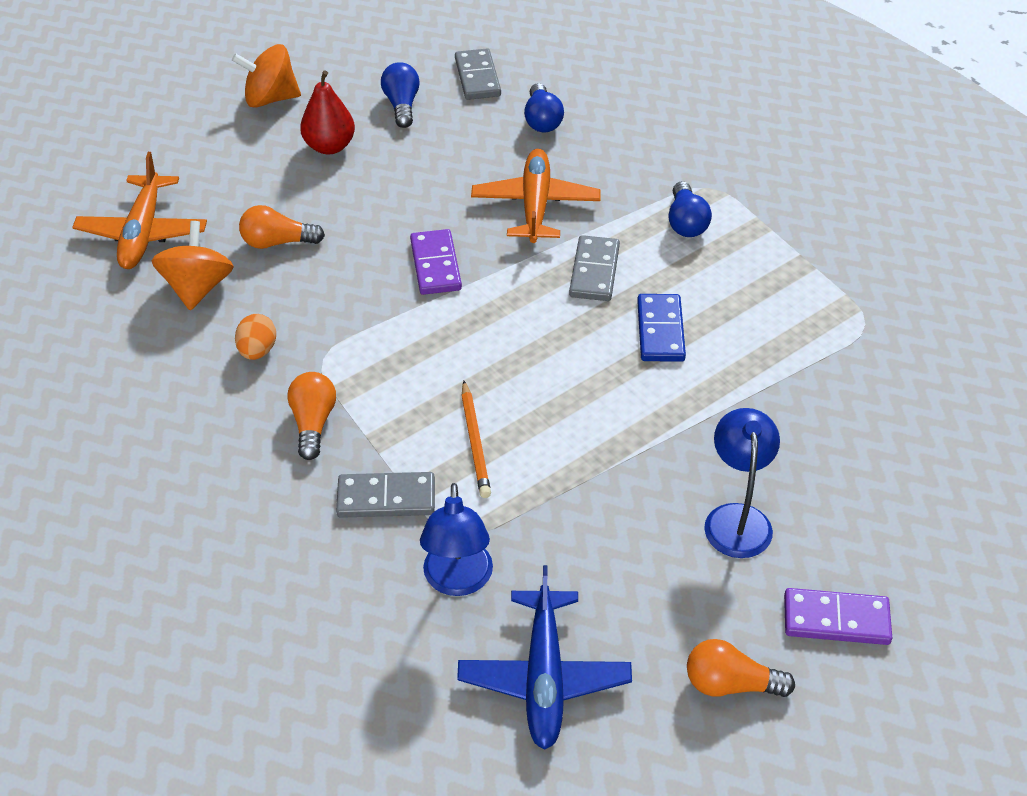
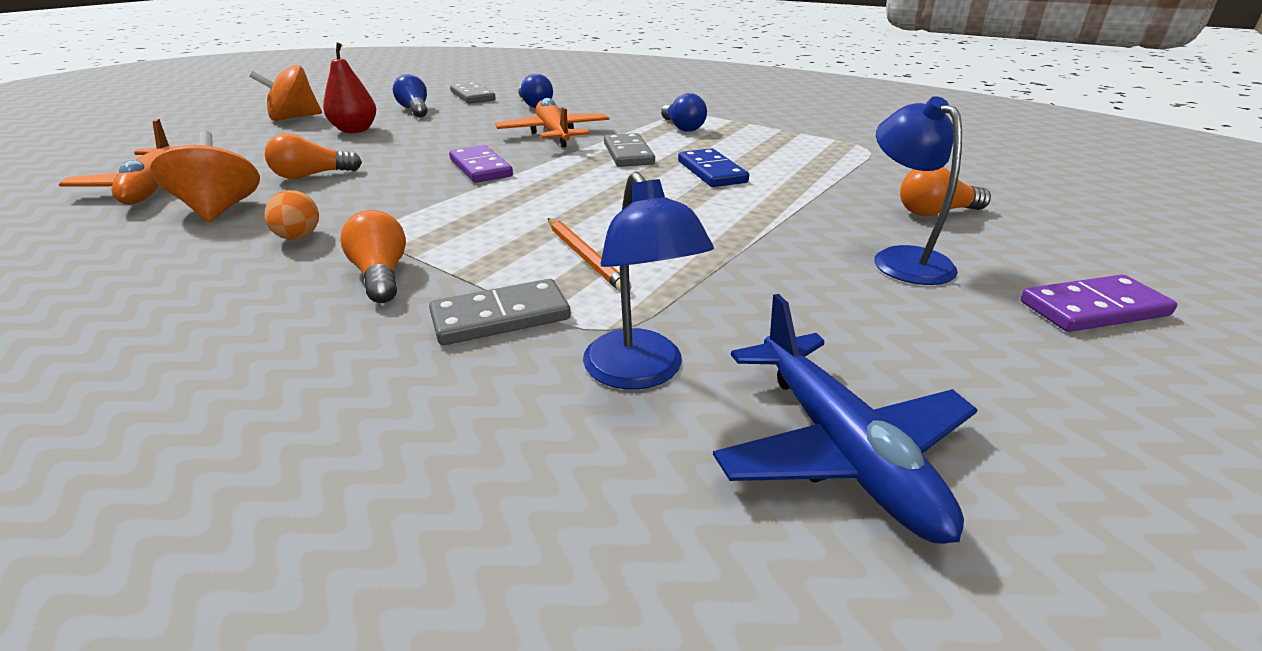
camera: 20 degrees left, 15 degrees down
(730, 684) = (1072, 392): orange light bulb -> orange light bulb (935, 212)

